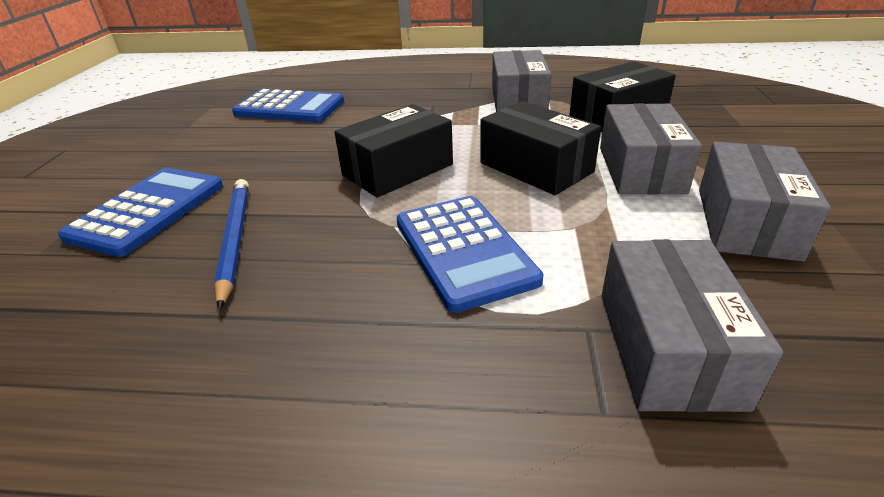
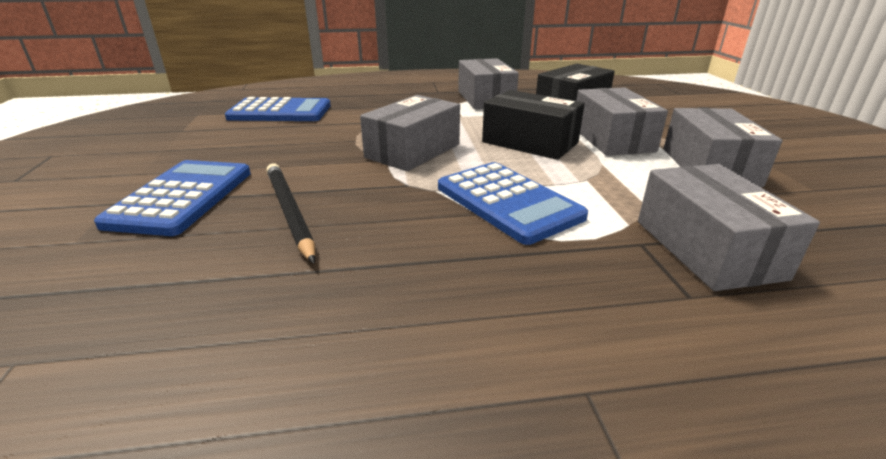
camera: 15 degrees left, 5 degrees down
(235, 239) = (290, 212): blue pencil -> black pencil
(398, 170) = (413, 151): black box -> grey box

